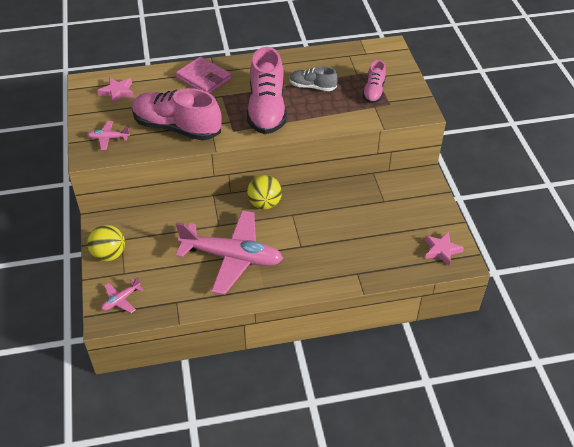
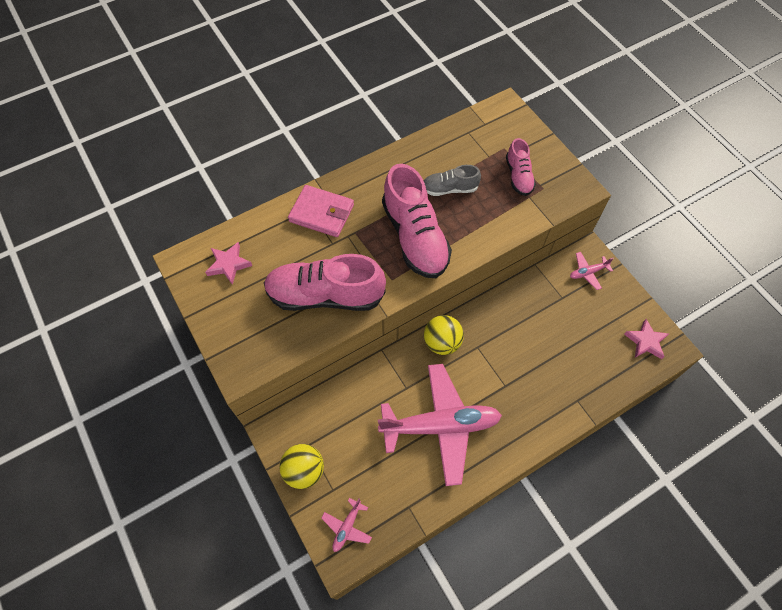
camera: 20 degrees left, 15 degrees up
(108, 138) = (252, 337): pink plane -> pink plane (588, 272)

